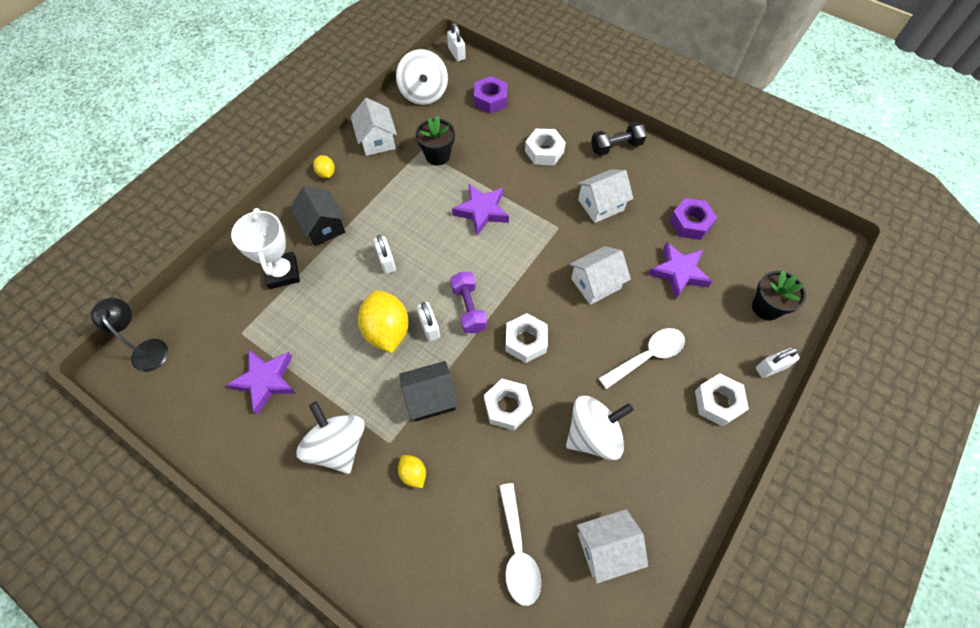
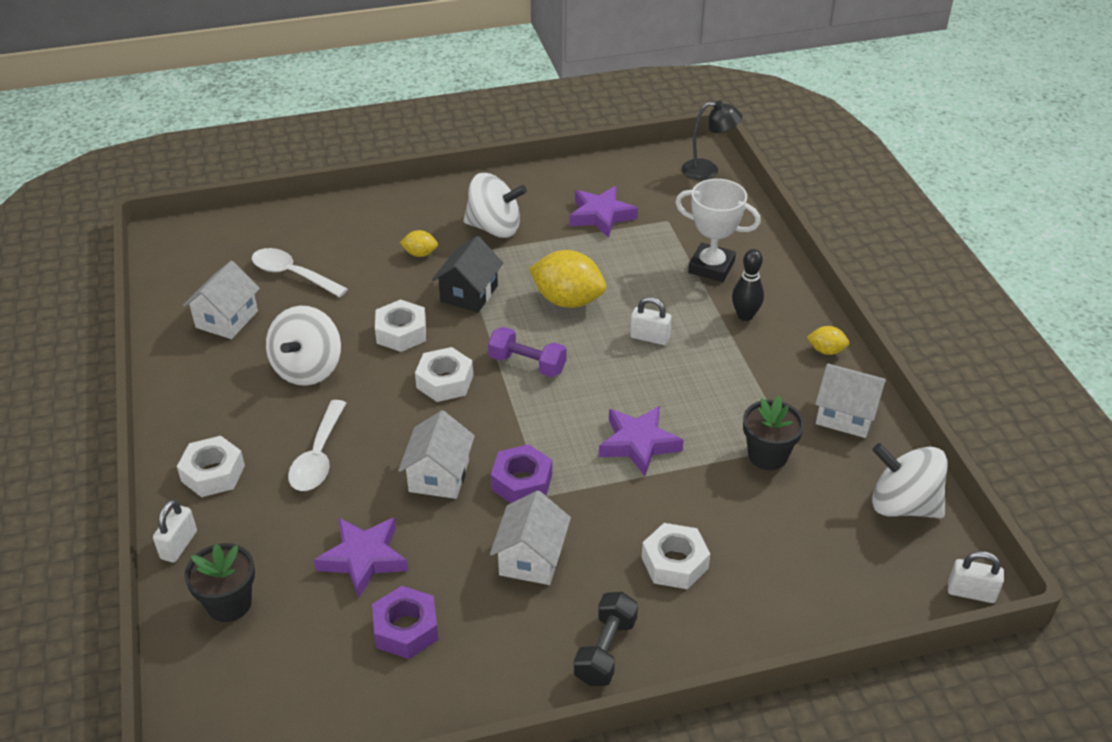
camera: 130 degrees right, 20 degrees down
(323, 227) = (745, 316): black house -> black bowling pin
(429, 327) = (538, 328): white padlock -> none
(490, 100) = (829, 569): purple nut -> purple nut (521, 482)

